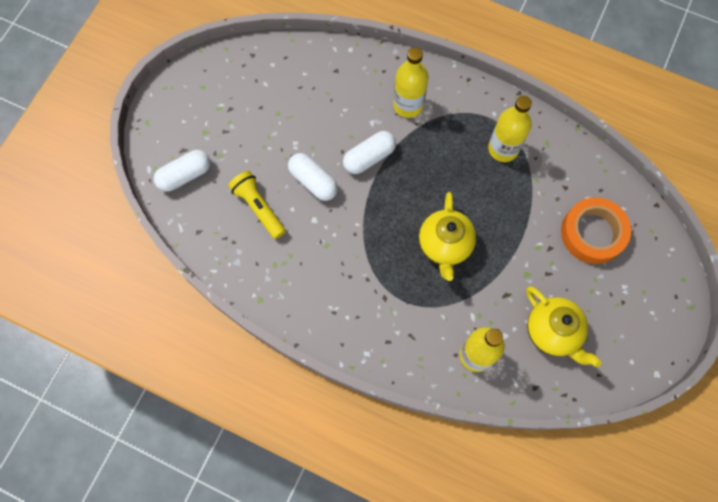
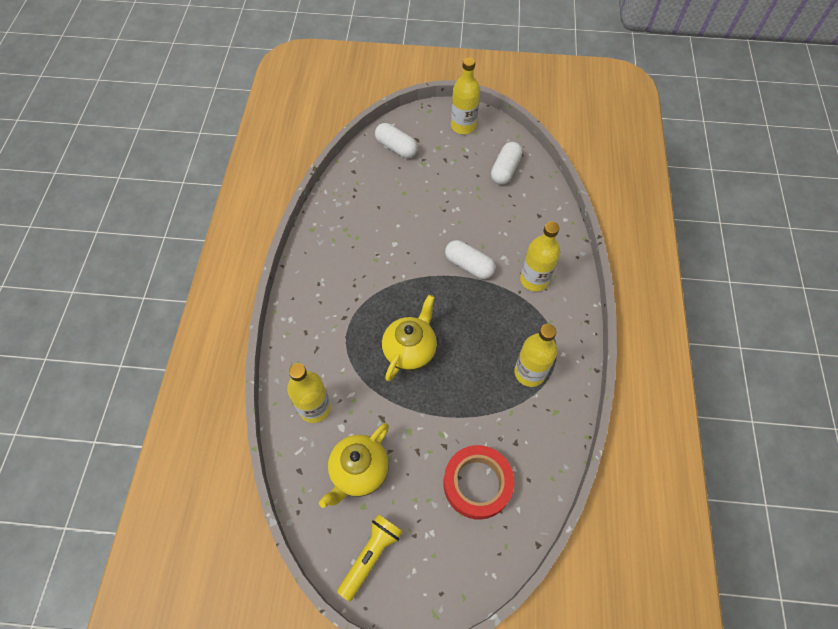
camera: 70 degrees right, 10 degrees down
(186, 96) = (463, 126): none -> yellow bottle
(258, 208) = (389, 203): yellow flashlight -> yellow flashlight (371, 556)
(313, 181) = (428, 232): white capsule -> white capsule (505, 170)
(444, 246) = (410, 351): yellow teapot -> yellow teapot turned 135 degrees clockwise
(592, 233) = (477, 483): orange tape -> red tape

